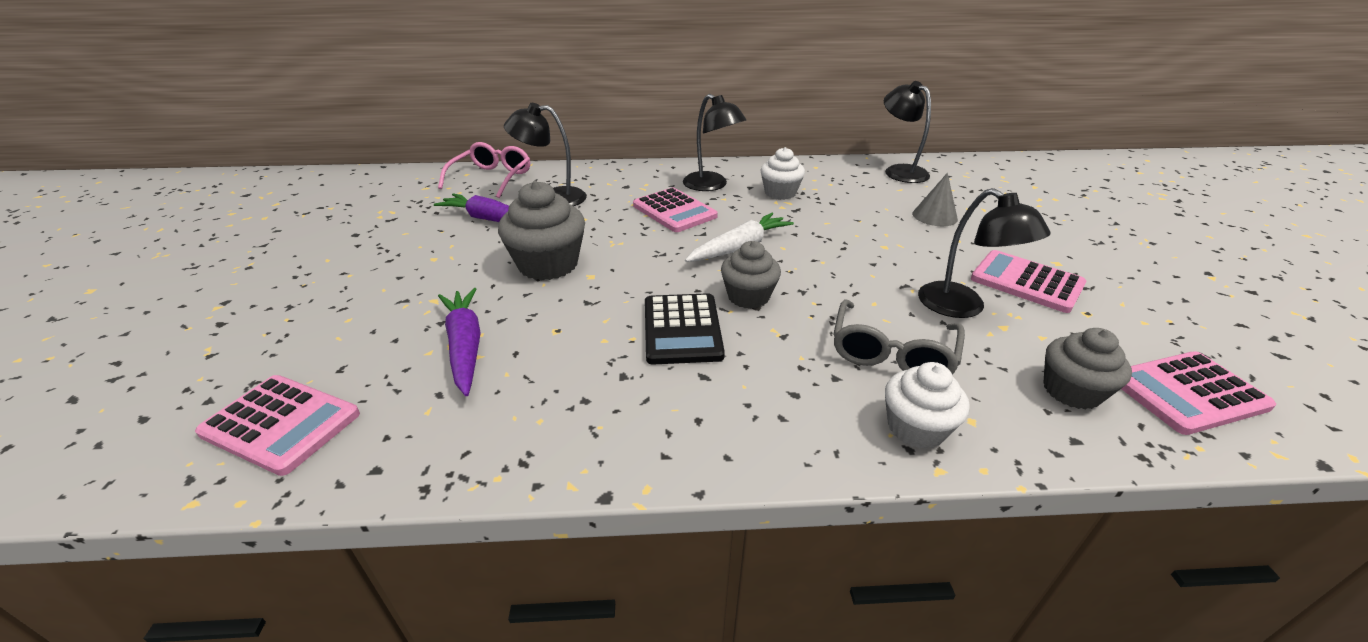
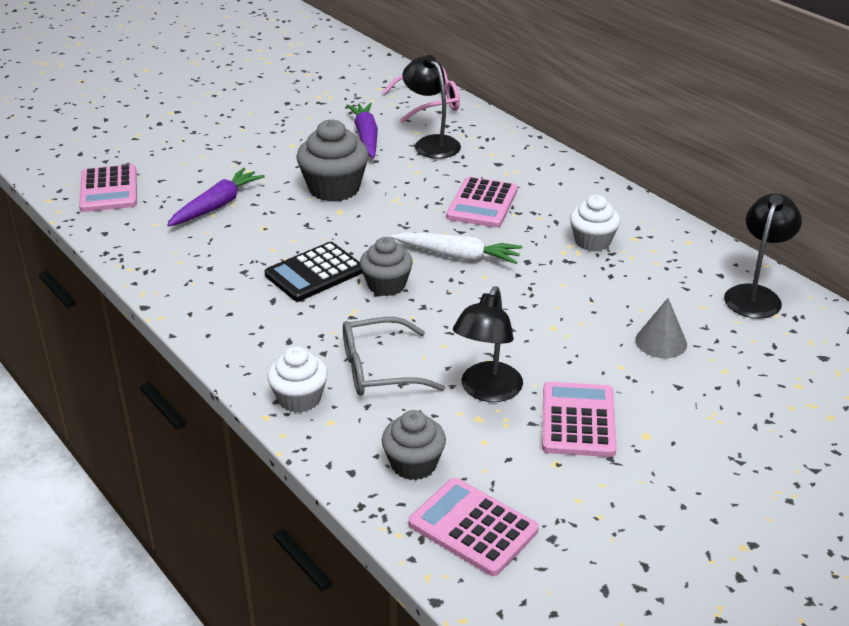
camera: 55 degrees right, 0 degrees up
(711, 185) = (558, 202): black lamp -> none

